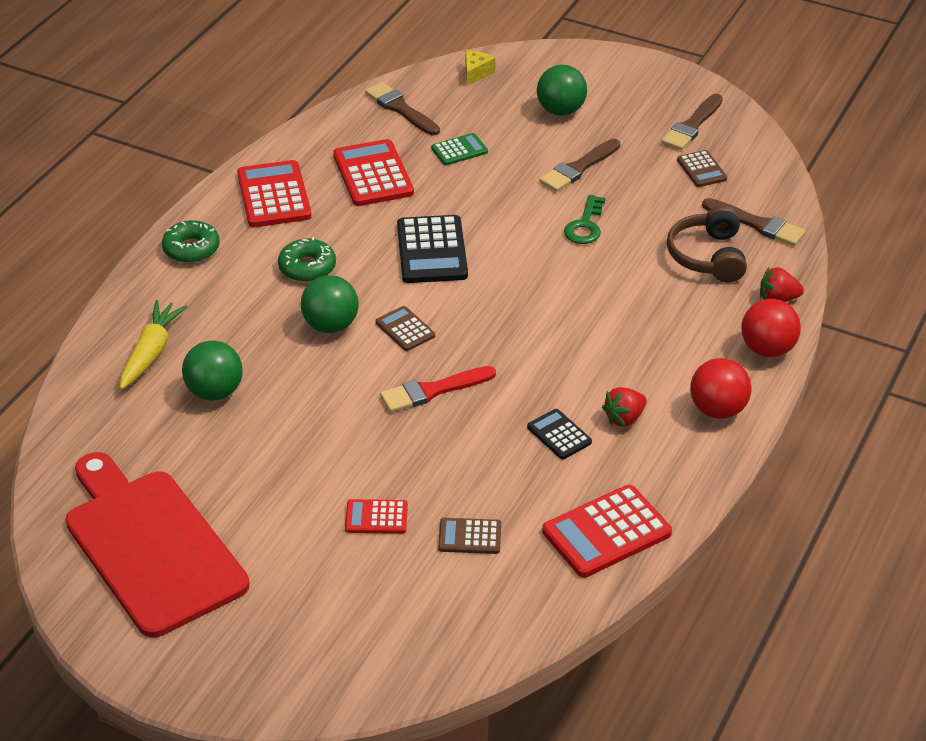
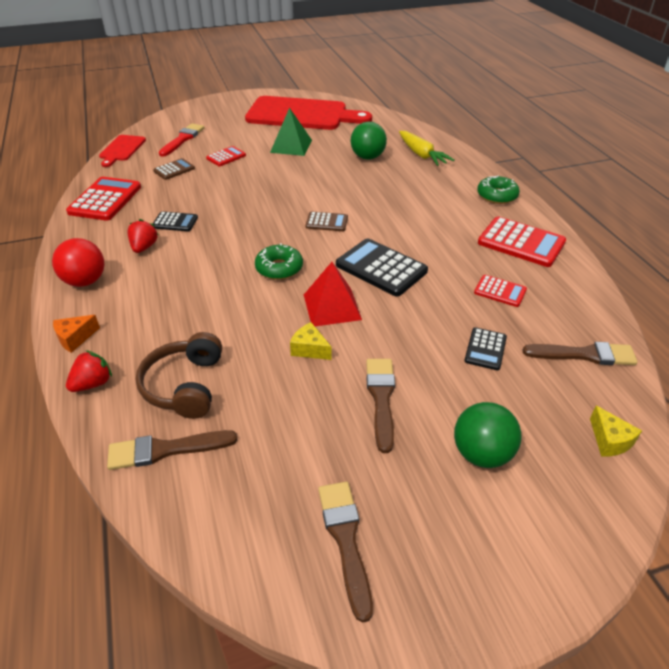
camera: 135 degrees right, 0 degrees up
(269, 480) = (291, 146): none -> green pyramid
(307, 267) = (428, 220): green donut -> green donut (279, 268)
(331, 325) = (366, 204): green ball -> none
(373, 174) = (500, 291): red calculator -> red calculator, size x0.55
(433, 390) = (269, 206): red brush -> red brush (182, 139)
(459, 150) = (485, 349): green calculator -> black calculator
(496, 643) = (121, 149): none -> red cutting board
(523, 245) = (332, 306): none -> red pyramid
(585, 225) = (309, 349): green key -> yellow cheese
(701, 169) = (276, 480): brown calculator -> none
(708, 256) = (185, 386): brown headphones -> brown headphones turned 135 degrees counterclockwise
(767, 349) = (75, 338): red ball -> orange cheese

